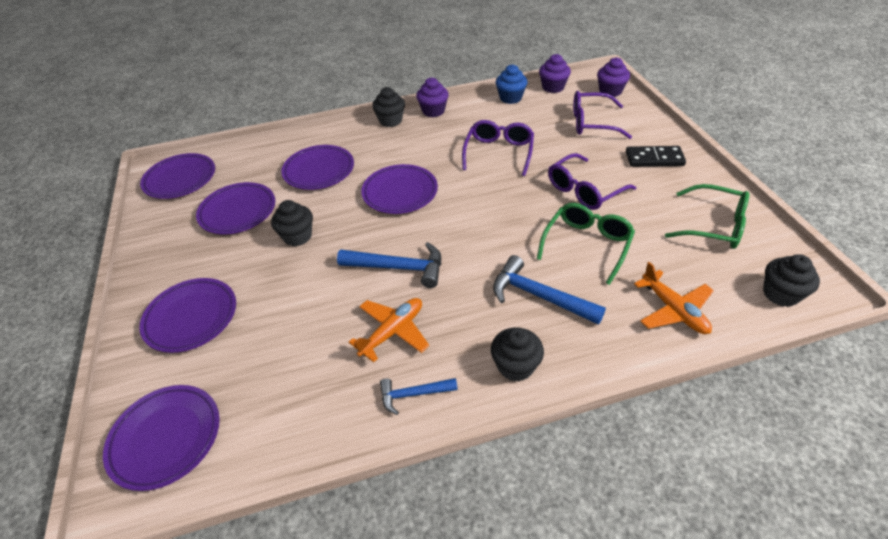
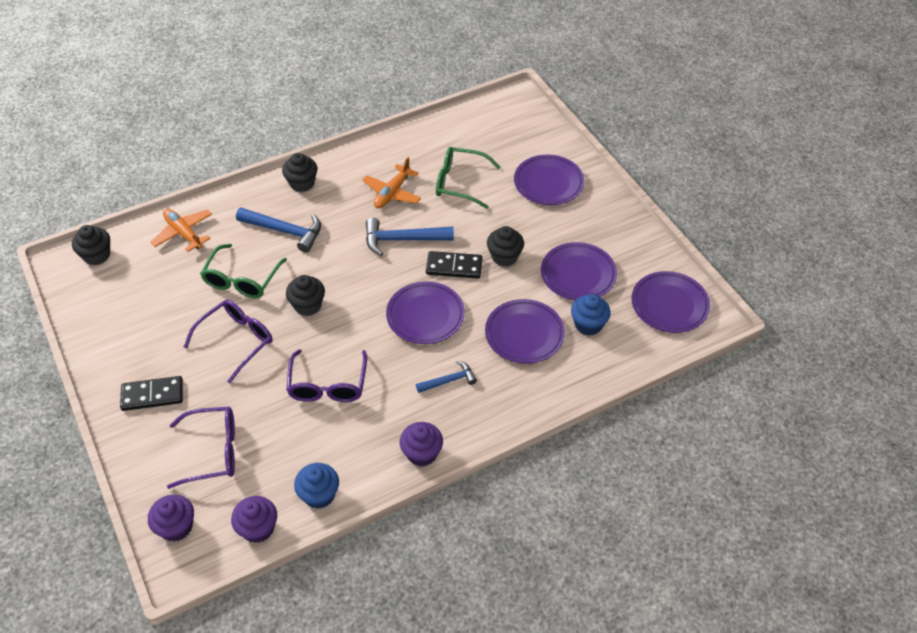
camera: 165 degrees right, 5 degrees up
(166, 438) = (511, 121): purple plate -> none
(260, 172) = (588, 324): none -> blue cupcake
(354, 232) = (454, 267): none -> black domino
(390, 121) = (473, 427): black cupcake -> black cupcake (308, 305)
(413, 394) = (367, 160): blue hammer -> blue hammer (449, 380)
(714, 226) = (122, 313): green glasses -> green glasses (459, 183)

